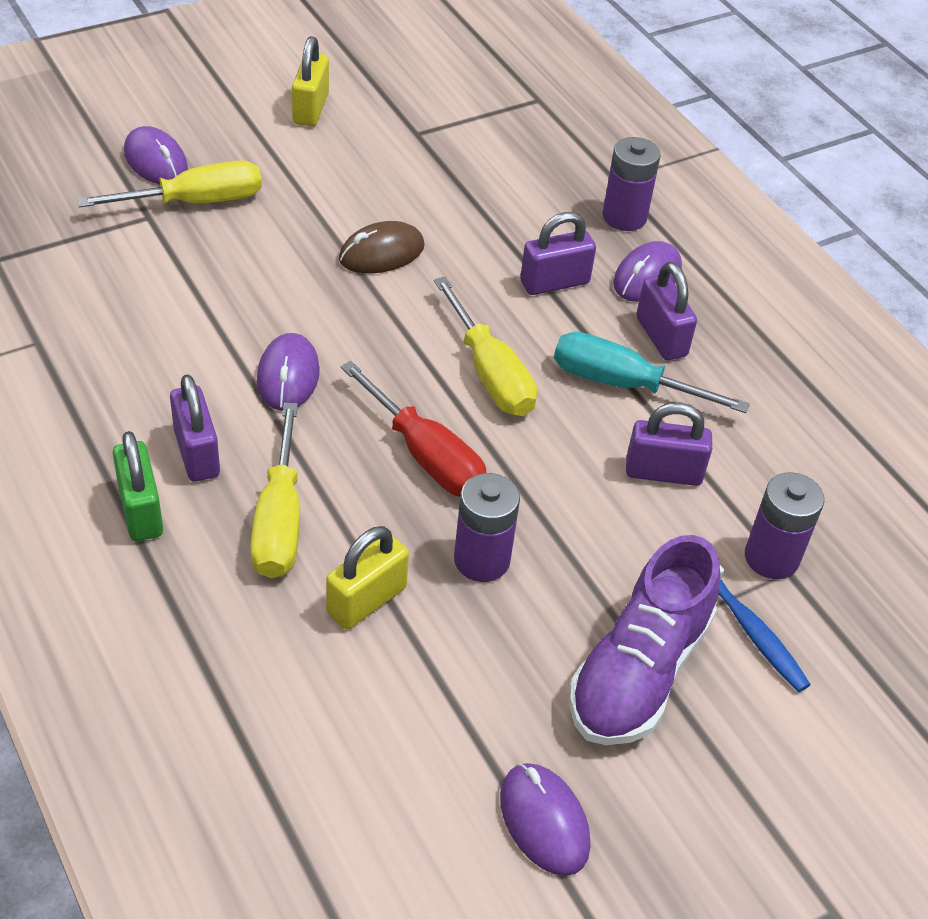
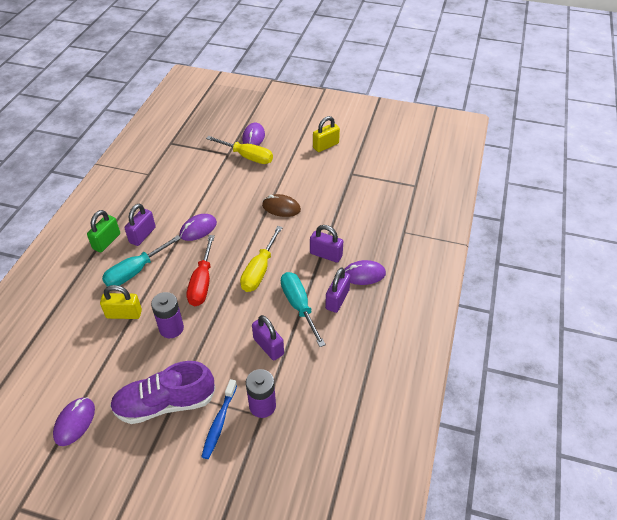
camera: 50 degrees right, 0 degrees up
(279, 520) = (135, 271): yellow screwdriver -> turquoise screwdriver
(624, 217) = (386, 247): purple battery -> none

